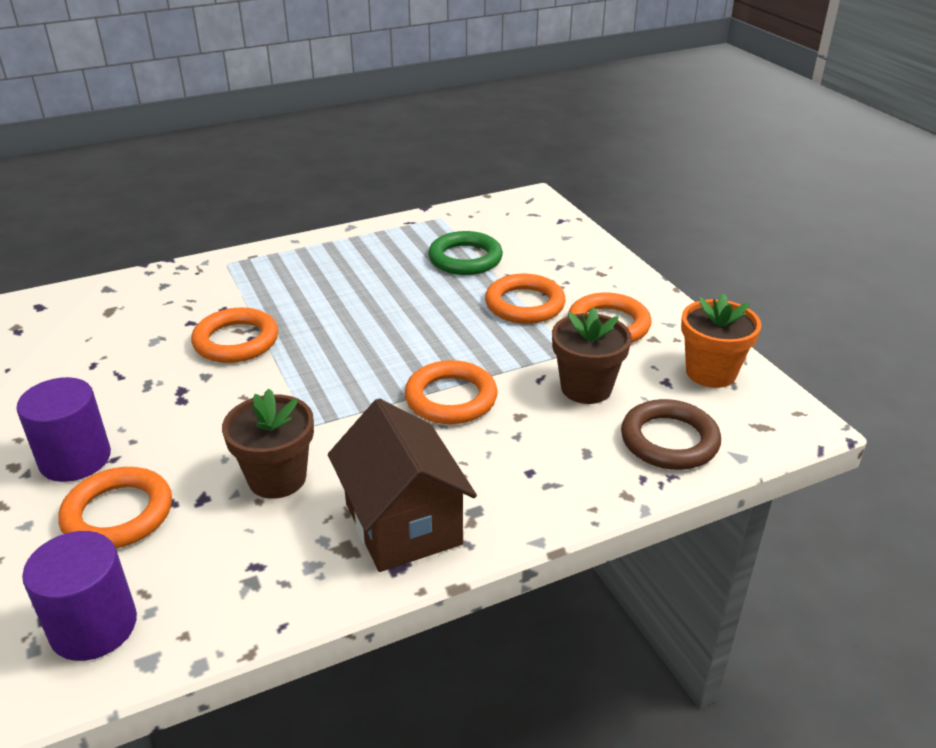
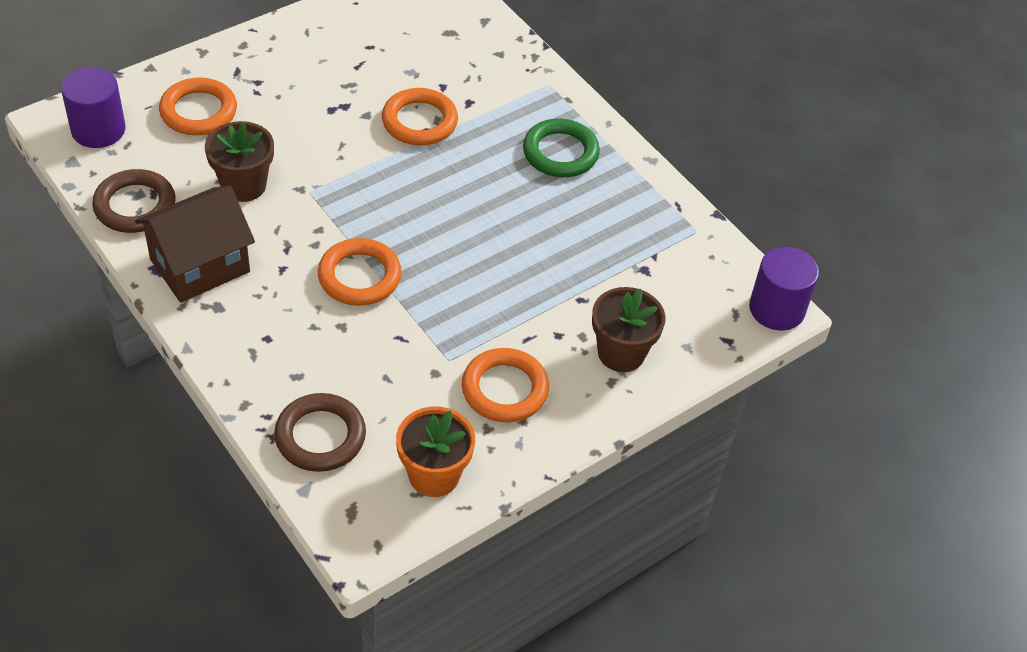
camera: 75 degrees right, 15 degrees up
(75, 459) = (254, 73): purple cylinder -> purple cylinder (776, 309)
(272, 586) = (135, 206): none -> brown ring
(465, 259) = (609, 261): green ring -> green ring (560, 153)
(524, 304) = (528, 318): orange ring -> none
(586, 388) = (391, 373): brown flower pot -> brown flower pot (621, 353)

